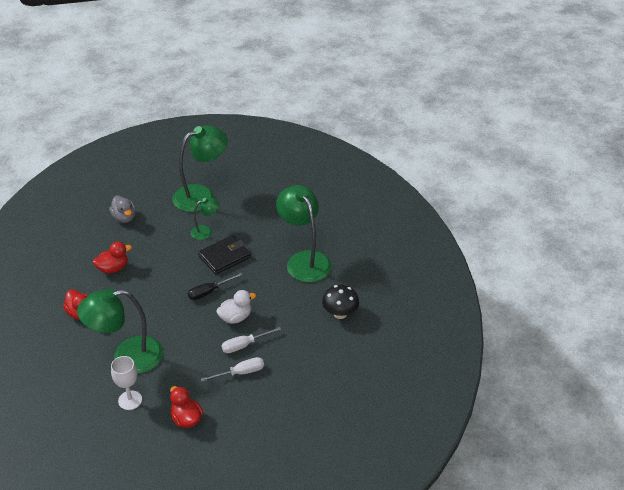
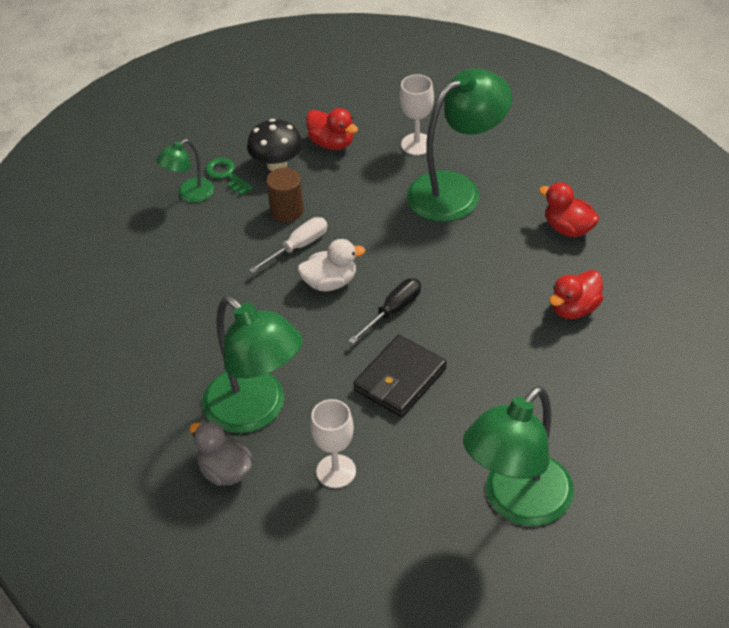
camera: 165 degrees right, 5 degrees up
(124, 218) = (629, 408): grey duck -> grey duck (225, 471)
(206, 231) = (462, 421): green lamp -> green lamp (189, 194)
(235, 317) = (330, 282): white duck -> white duck turned 150 degrees counterclockwise
(240, 373) = (287, 210): white screwdriver -> brown cylinder
(269, 413) = (226, 175): none -> green key
(276, 225) = (336, 471): none -> white goblet
(340, 313) = (166, 331): black mushroom -> black mushroom (277, 164)

